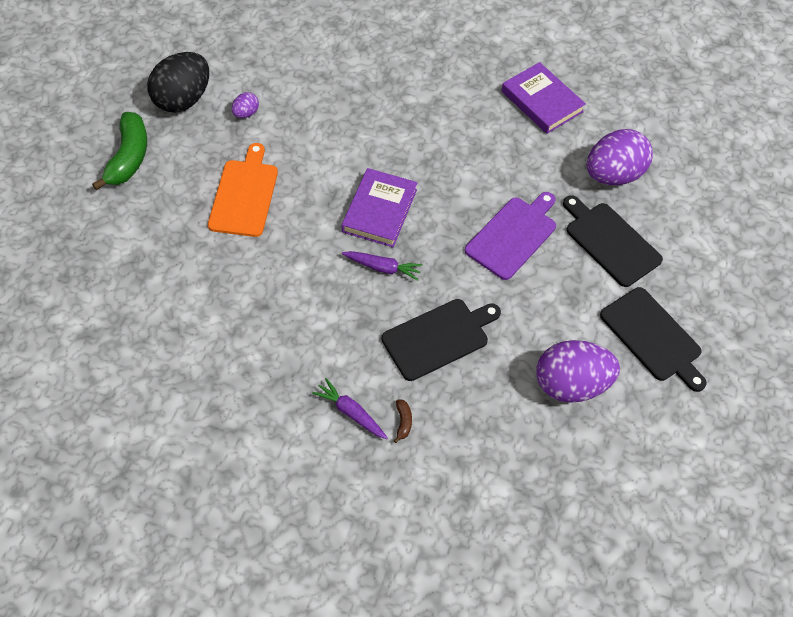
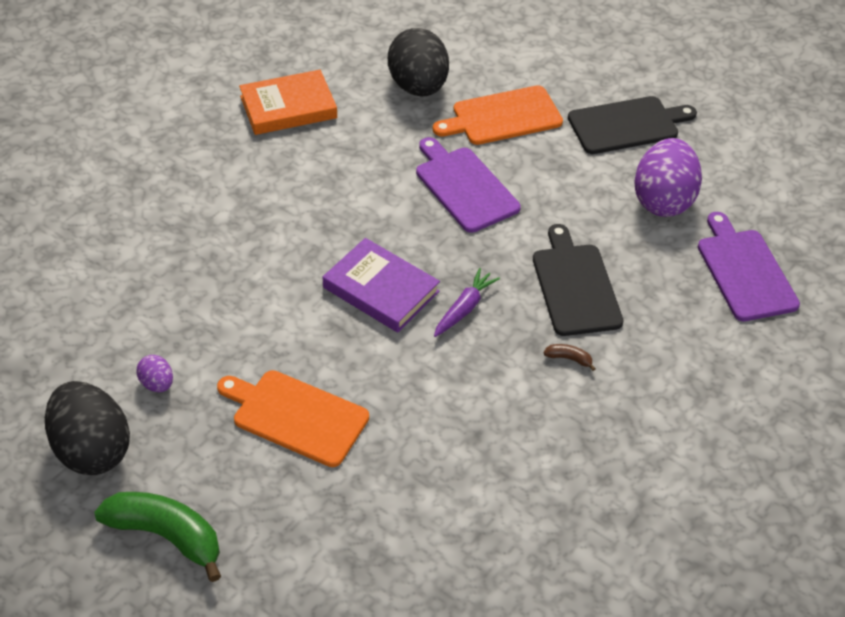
camera: 70 degrees left, 10 degrees down
(351, 413) = (648, 387): purple carrot -> none
(403, 422) = (671, 344): brown banana -> brown banana (569, 359)
(513, 466) = (744, 271): none -> purple cutting board
(541, 101) = (288, 107): purple book -> orange book
(610, 242) = (503, 117): black cutting board -> orange cutting board
(613, 175) = (418, 87): purple egg -> black egg

